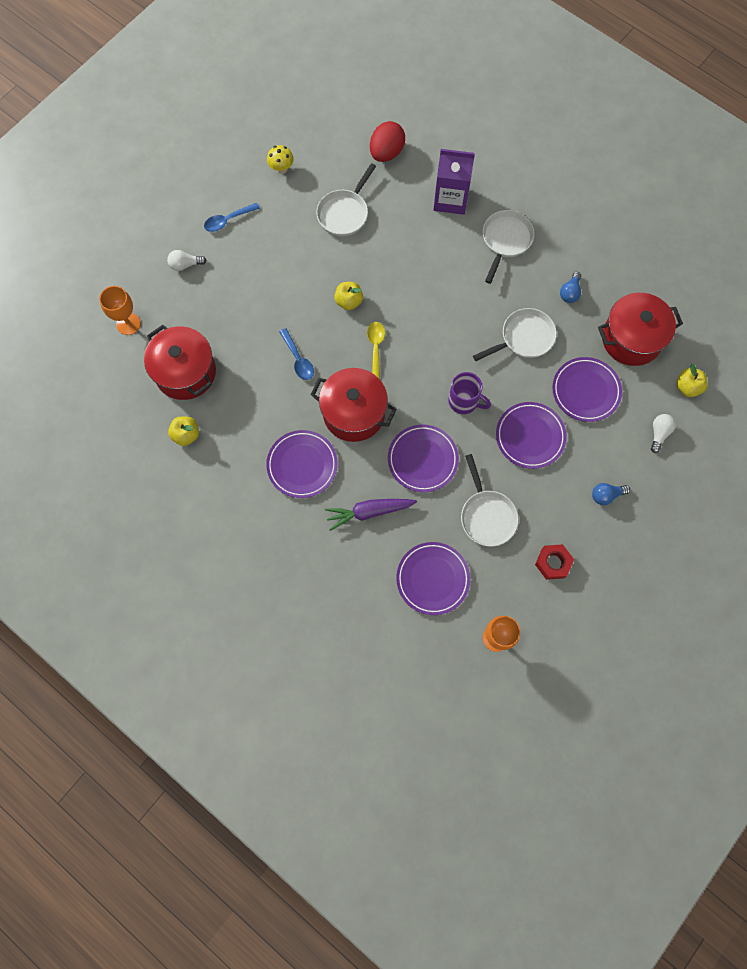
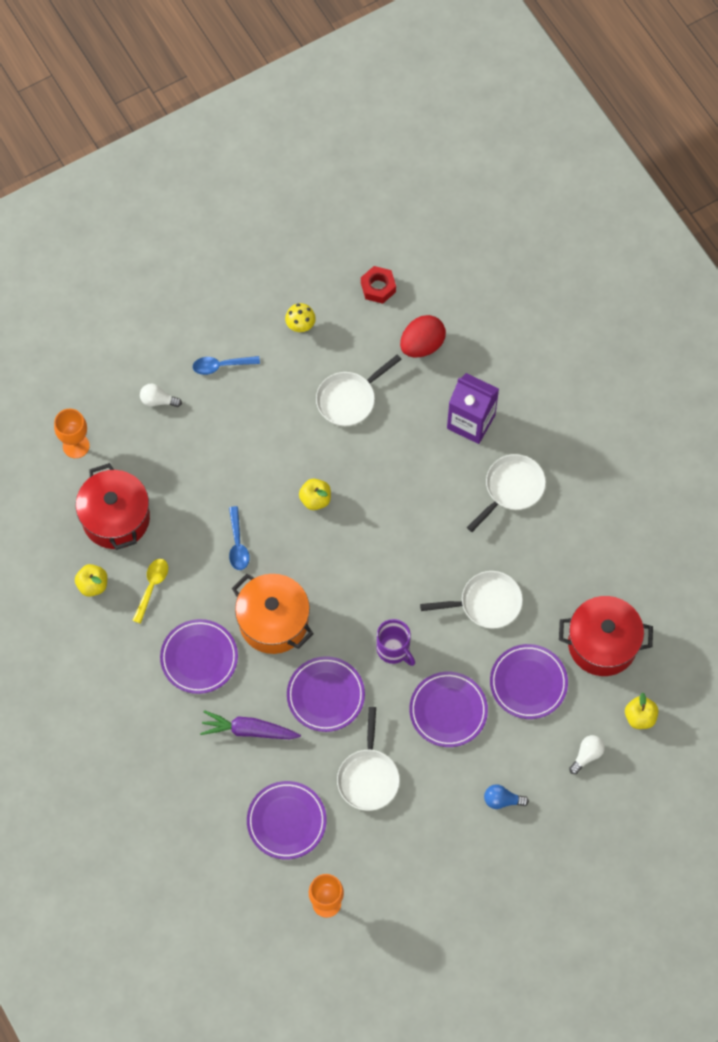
camera: 20 degrees right, 5 degrees down
(354, 413) = (273, 622): red pot -> orange pot
(375, 347) = (324, 559): yellow spoon -> yellow spoon (152, 587)
(553, 563) = (416, 849): red nut -> red nut (378, 287)
(570, 292) = (557, 570): blue light bulb -> none

